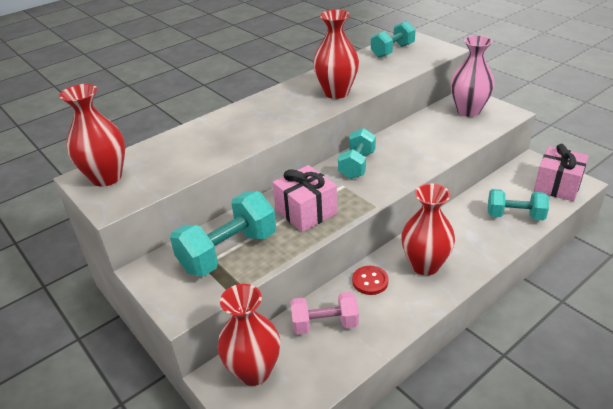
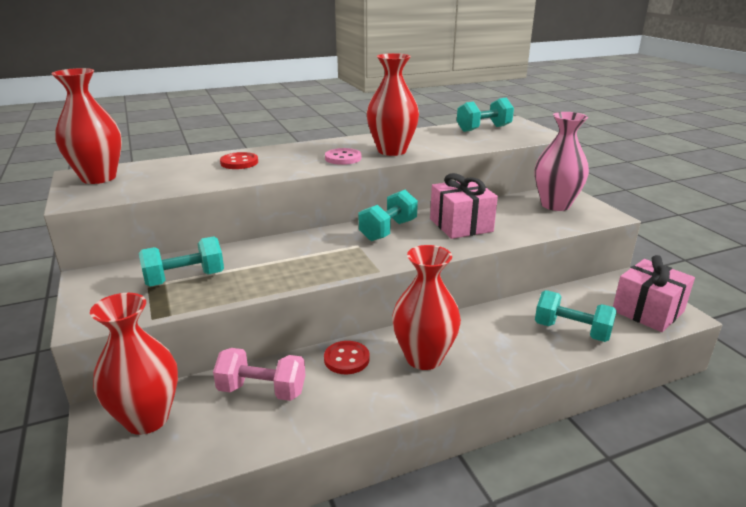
camera: 15 degrees right, 10 degrees down
(217, 133) = (239, 162): none -> red button
(228, 252) = (185, 279): turquoise dumbbell -> turquoise dumbbell, size x0.66
(302, 109) = (343, 158): none -> pink button
(306, 212) = (297, 260): pink gift -> pink gift (461, 225)

